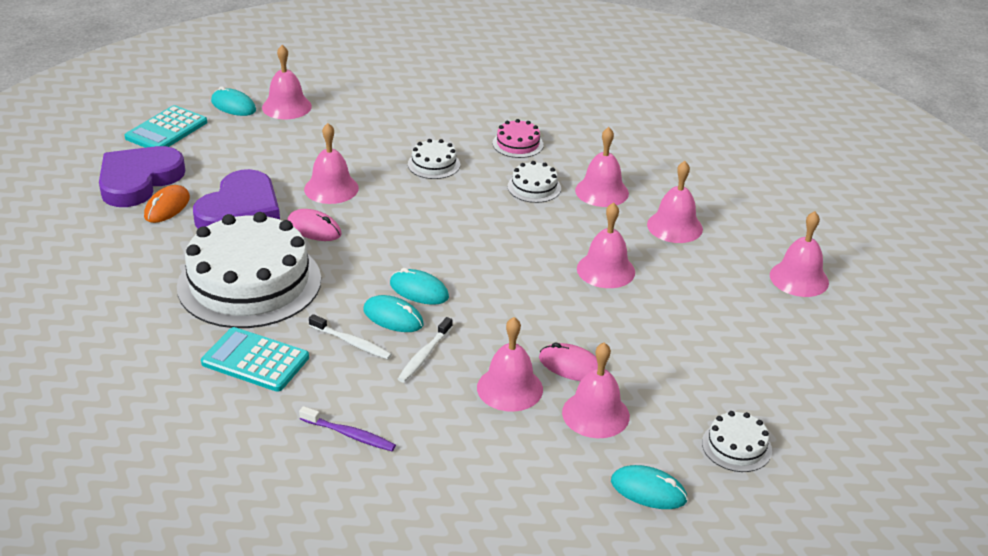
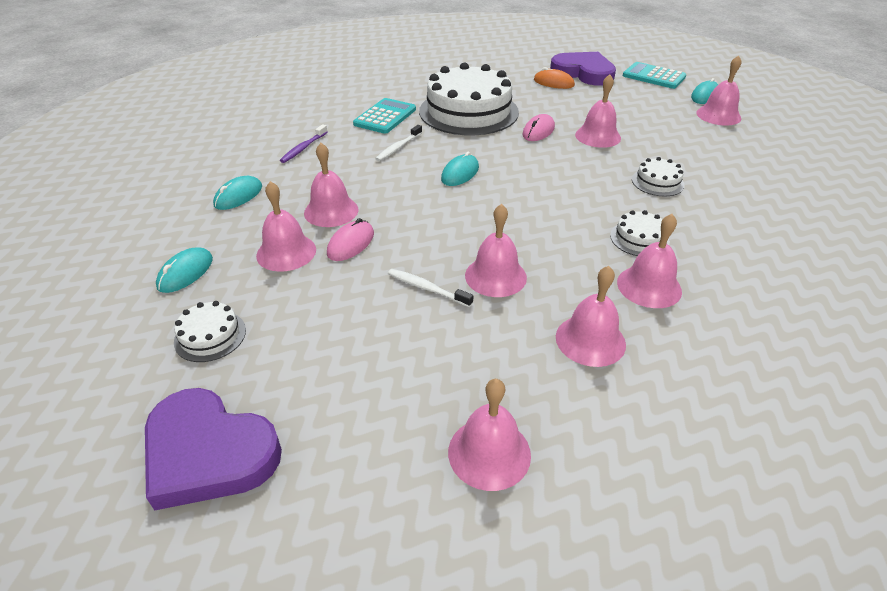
camera: 95 degrees right, 5 degrees up
(240, 210) = (556, 105): purple heart -> purple heart (208, 452)
(393, 317) = (426, 162): turquoise mouse -> turquoise mouse (238, 196)
(424, 355) = (378, 175): white toothbrush -> white toothbrush (427, 288)
(518, 144) = (724, 232): pink cake -> none

